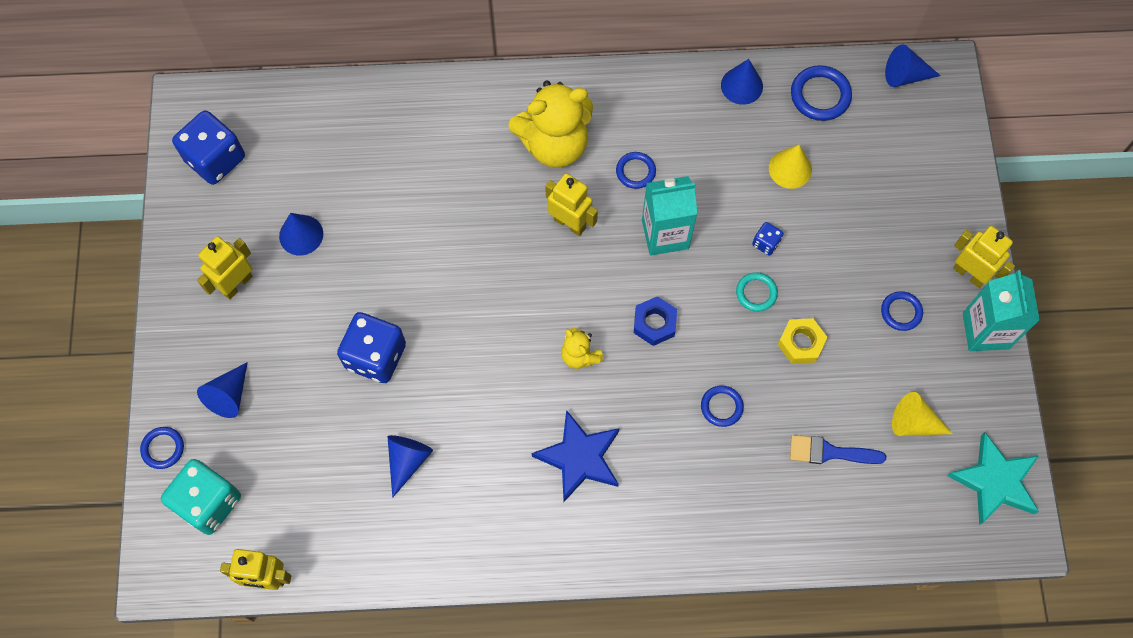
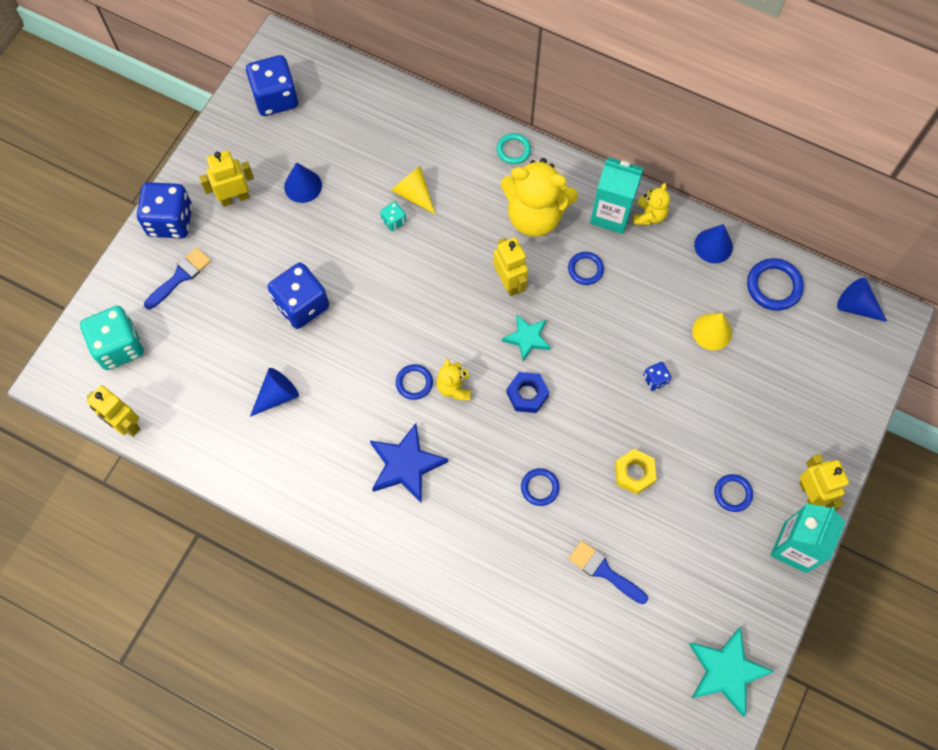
camera: 30 degrees right, 0 degrees up
(163, 448) = (111, 289): blue ring -> blue ring (414, 383)
(182, 343) = (170, 221): none -> blue dice
(229, 395) = (180, 277): blue cone -> blue brush
(417, 222) = (394, 221): none -> turquoise dice
(621, 268) = (527, 338): none -> turquoise star
(664, 87) = (649, 215): none -> yellow teddy bear
(665, 234) = (578, 330): turquoise carton -> turquoise carton (611, 214)
(756, 293) = (623, 414): turquoise ring -> turquoise ring (513, 150)
(914, 423) = (688, 587): yellow cone -> yellow cone (414, 194)

